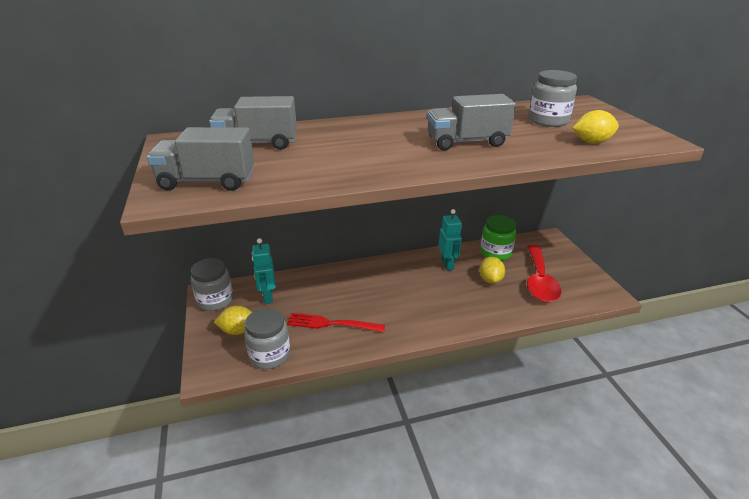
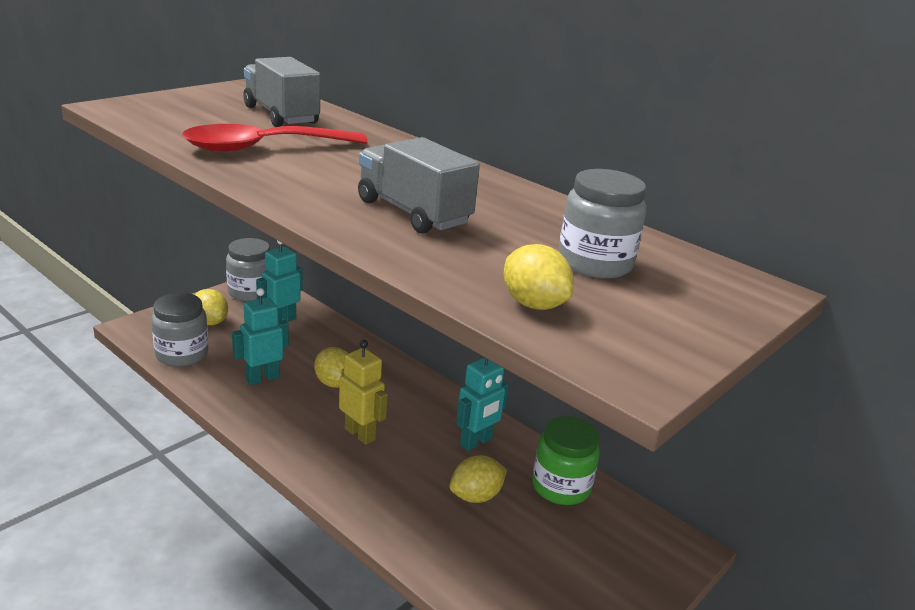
camera: 55 degrees right, 5 degrees down
(207, 181) = (163, 114): grey truck -> none
(331, 324) = (262, 378): red fork -> turquoise robot
(359, 296) = (334, 383): none -> yellow lemon
(416, 301) = (360, 434): none -> yellow robot
(539, 281) = (524, 557): red spoon -> red spoon (262, 148)

